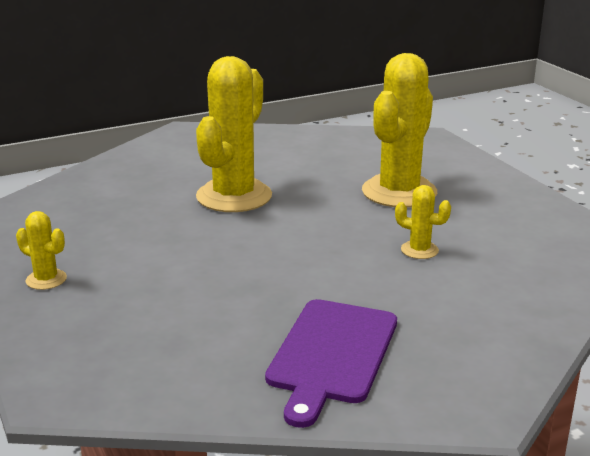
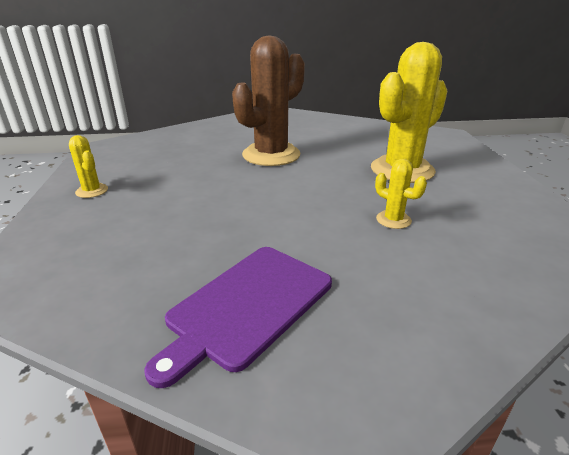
camera: 20 degrees right, 5 degrees up
(234, 196) = (271, 155): yellow cactus -> brown cactus

